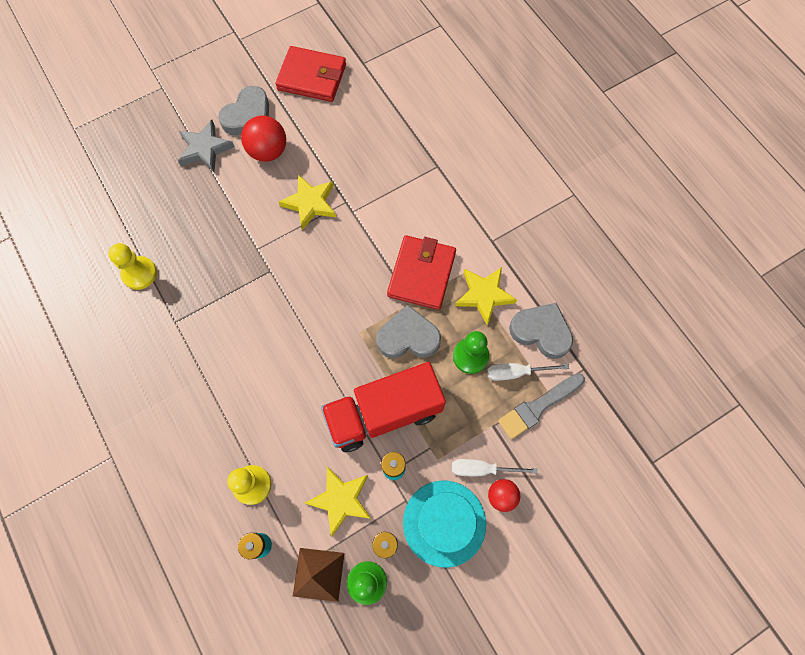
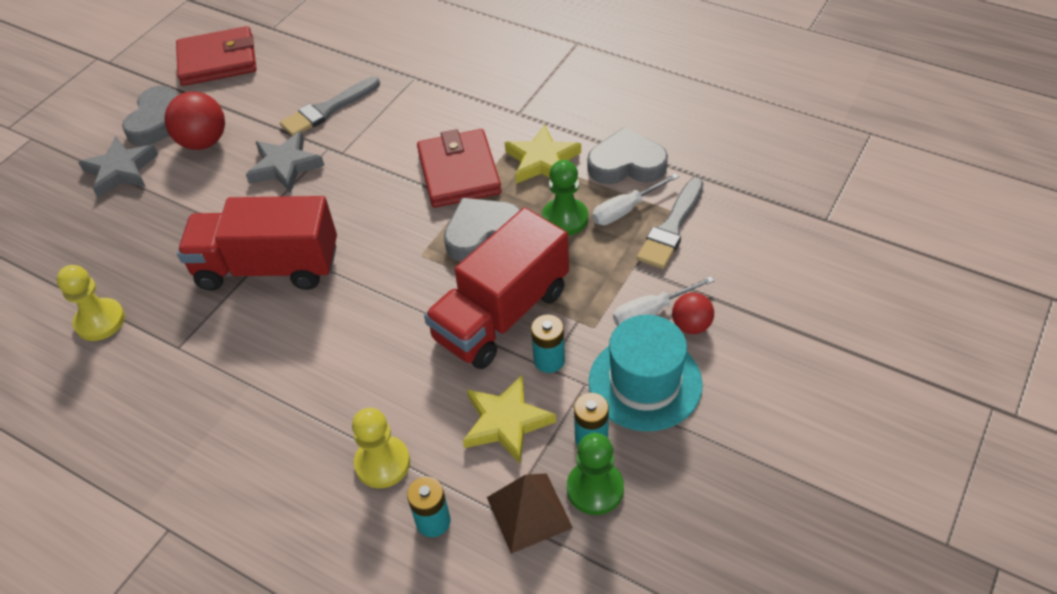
camera: 25 degrees left, 20 degrees down
(258, 287) = (268, 267): none -> red truck
(310, 203) = (285, 166): yellow star -> grey star
(363, 165) = (327, 110): none -> grey brush

